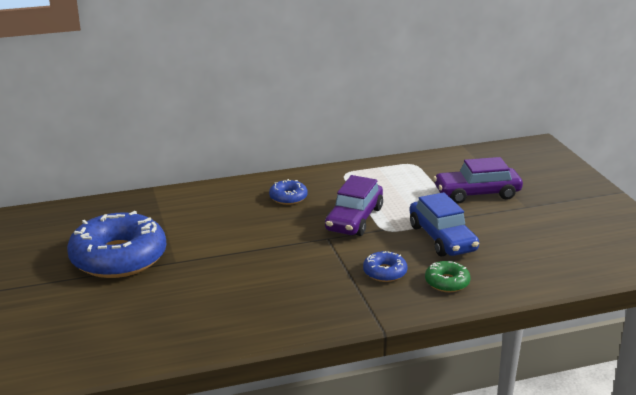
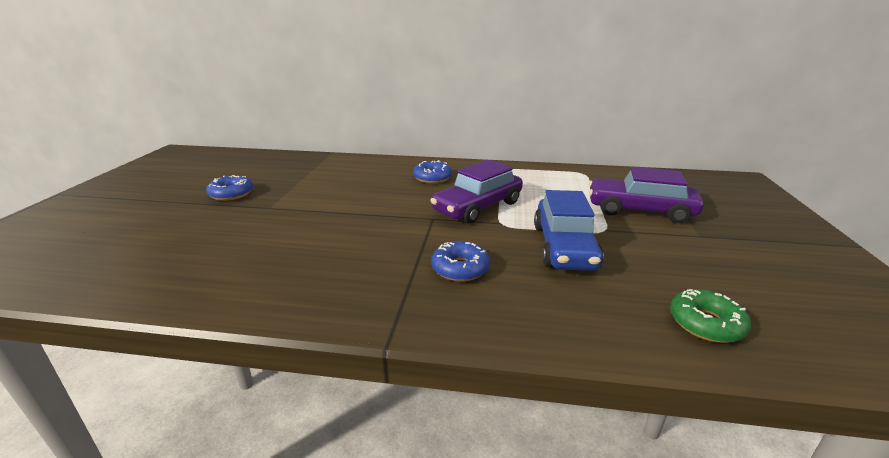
camera: 25 degrees right, 0 degrees up
(118, 257) = (231, 194): blue donut -> blue donut, size x0.45
(447, 282) = (530, 302): green donut -> green donut (706, 323)

